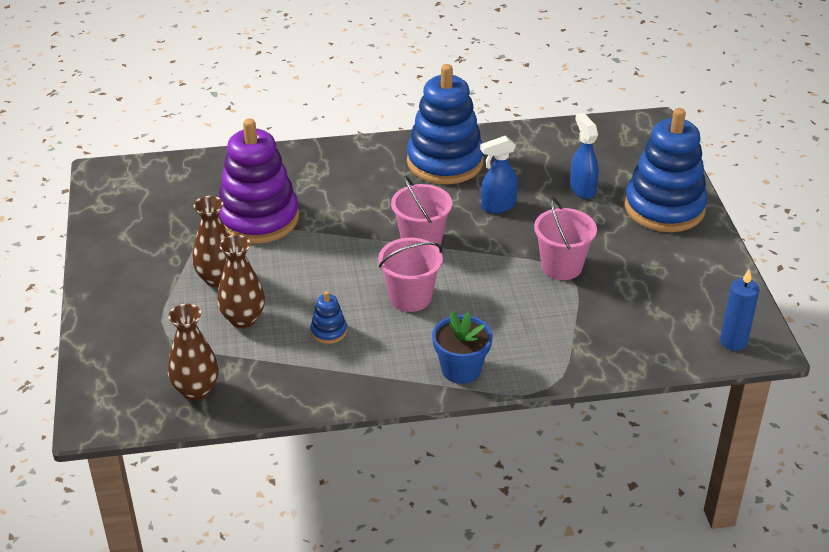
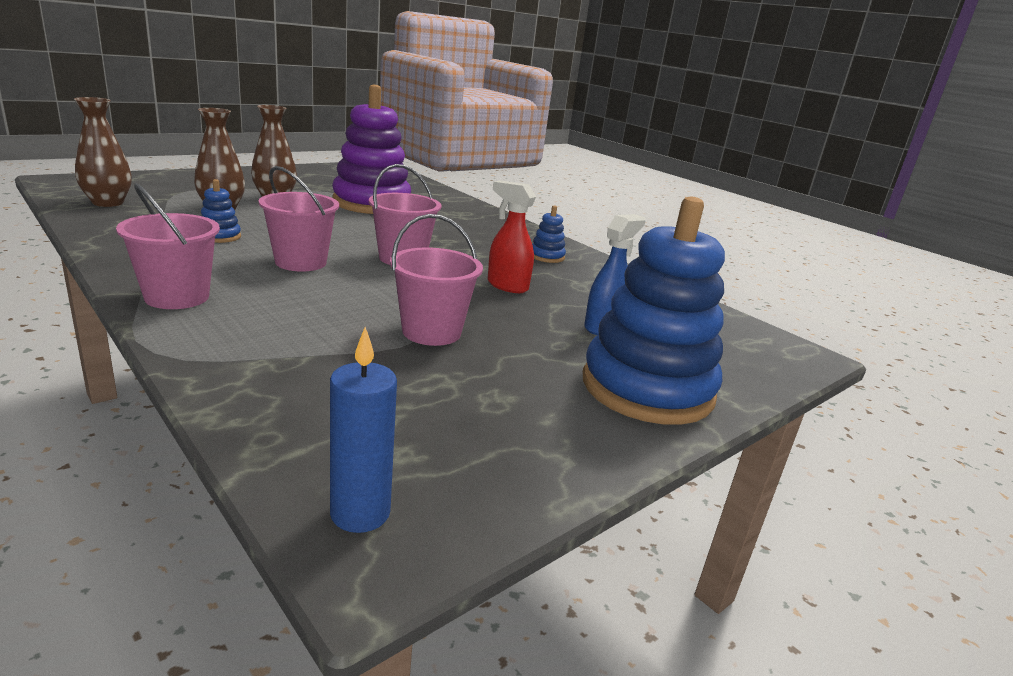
camera: 55 degrees right, 15 degrees down
(445, 162) = (546, 256): blue stacking toy -> blue stacking toy, size x0.41
(461, 369) = (177, 297): blue flower pot -> pink bucket
(497, 206) = (507, 286): blue spray bottle -> red spray bottle

